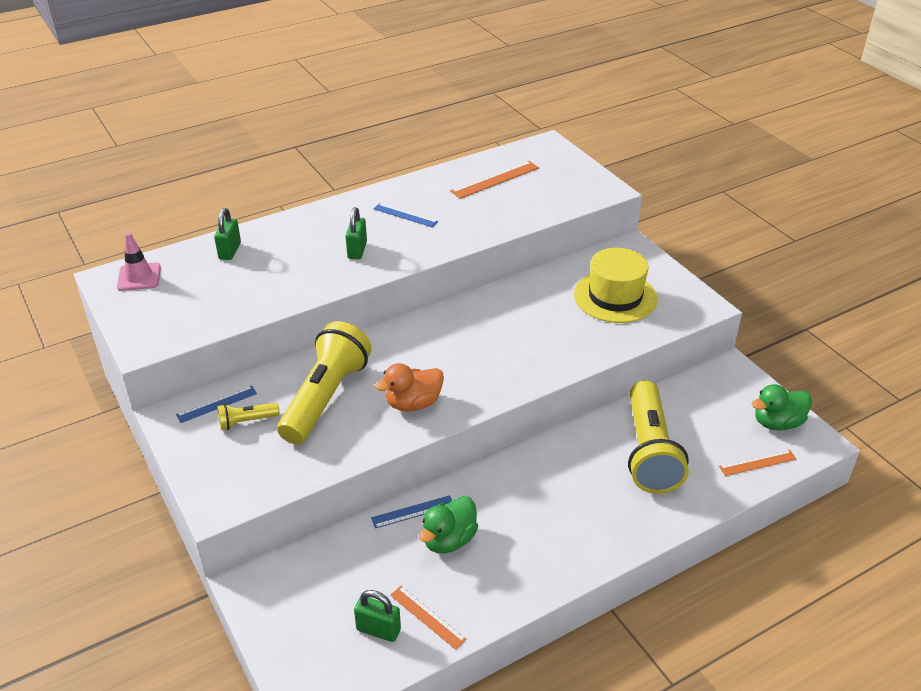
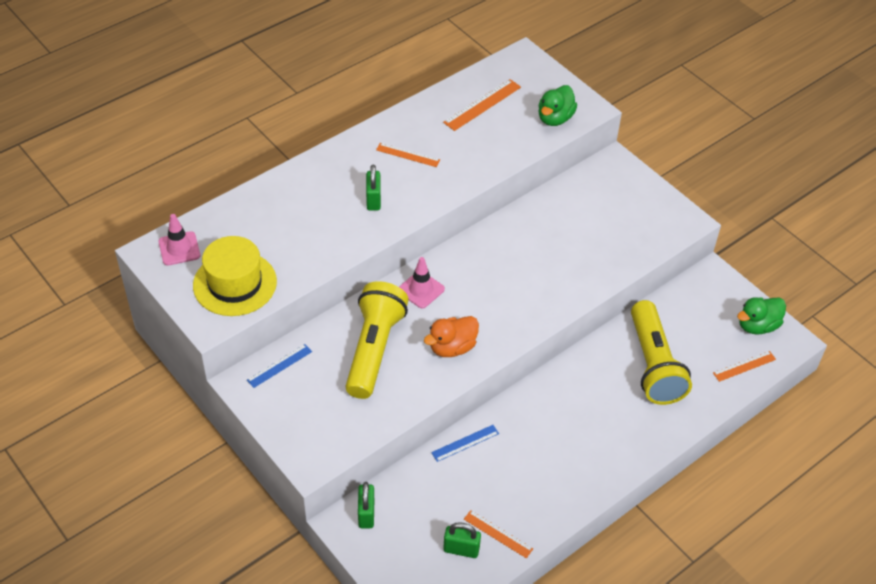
camera: 10 degrees left, 10 degrees up
(230, 251) = (254, 211): green padlock -> green padlock (366, 514)
(246, 422) = (311, 380): yellow flashlight -> none
(394, 345) = (421, 290): none -> pink traffic cone
(405, 215) = (408, 155): blue ruler -> orange ruler
(449, 540) = (501, 465): green duck -> green duck (555, 118)
(615, 297) = (608, 218): yellow hat -> yellow hat (235, 283)

